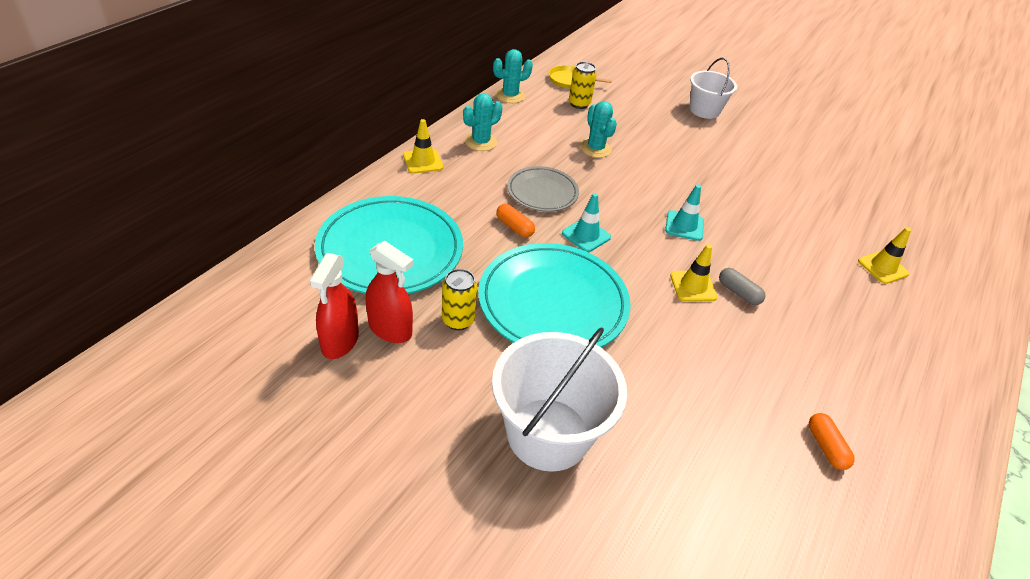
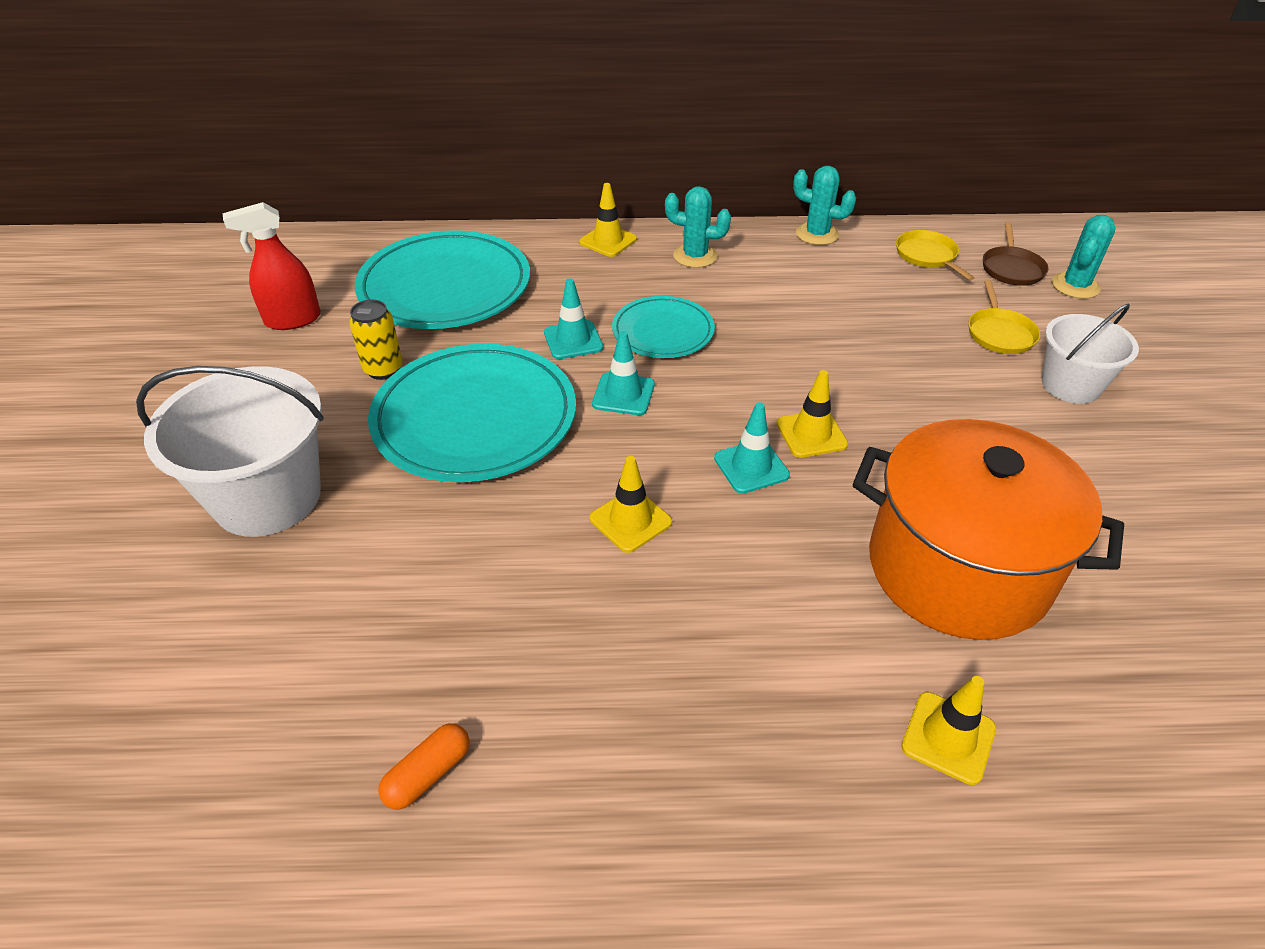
camera: 60 degrees right, 0 degrees up
(390, 329) = (333, 338): red spray bottle -> none
(514, 227) = (573, 340): orange capsule -> turquoise traffic cone
(542, 192) = (663, 331): grey plate -> turquoise plate
(579, 104) = (887, 283): yellow can -> none
(595, 149) = (810, 332): turquoise cactus -> turquoise cactus (1075, 286)
(606, 68) = (1011, 268): none -> brown pan
(651, 102) = (999, 333): none -> yellow pan
(676, 194) = (811, 434): none -> yellow traffic cone
(738, 293) = (667, 570): grey capsule -> none
(794, 209) = (958, 568): none -> orange pot

